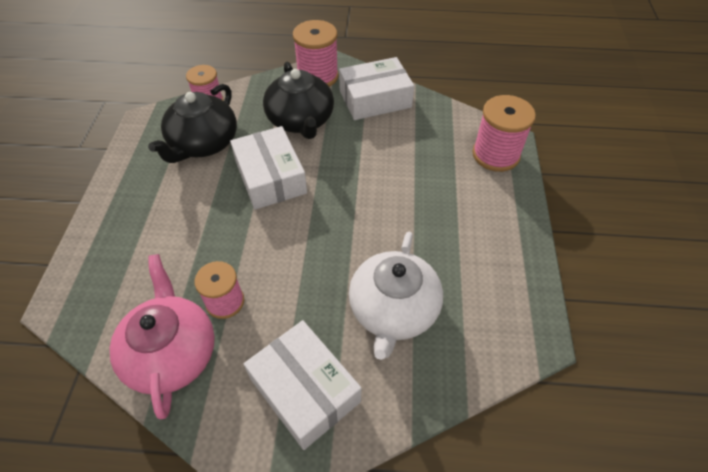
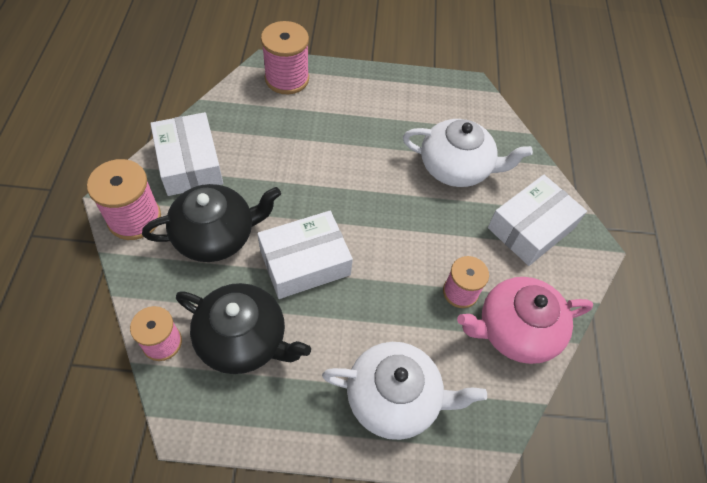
camera: 95 degrees left, 5 degrees up
(128, 241) = (394, 398): none -> white teapot

